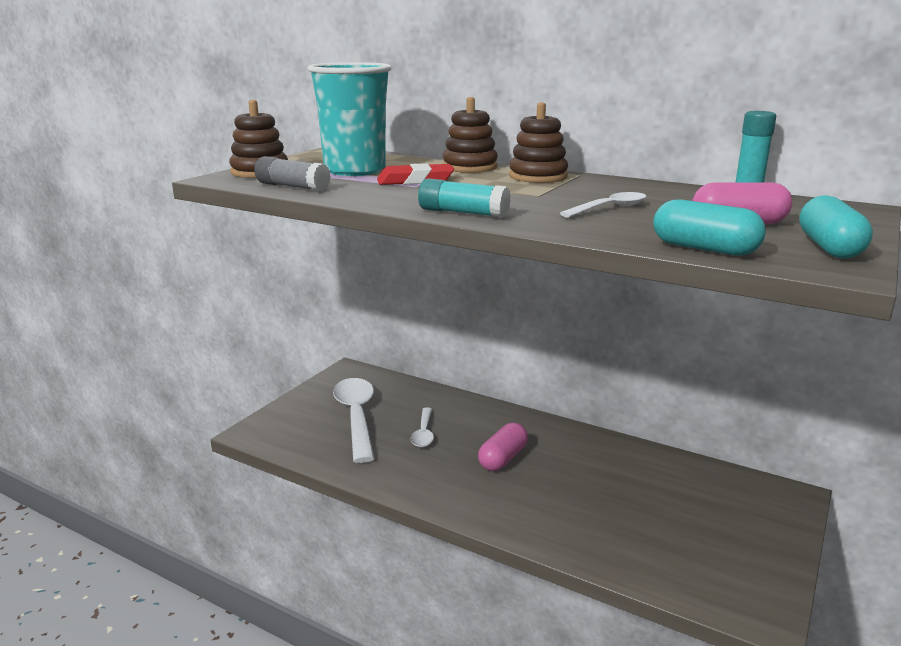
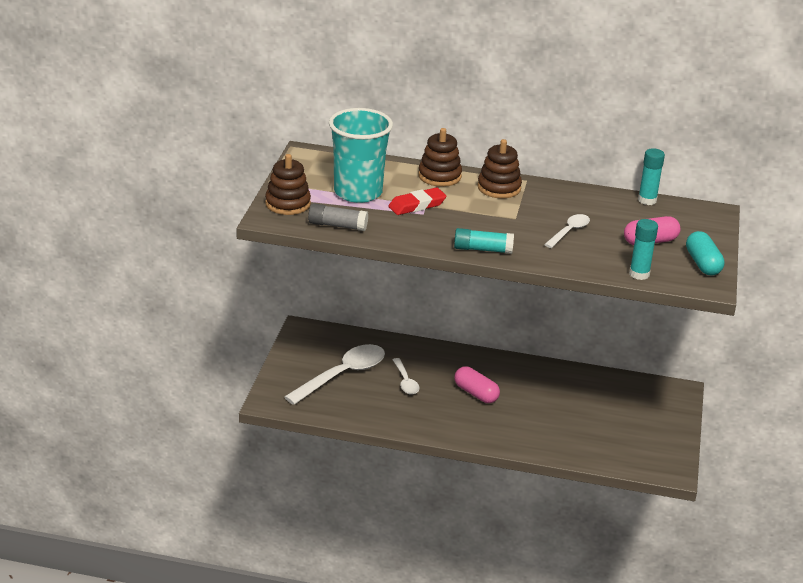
camera: 20 degrees left, 10 degrees up
(356, 417) = (342, 375): white spoon -> white spoon turned 75 degrees clockwise
(502, 458) = (476, 393): pink capsule -> pink capsule turned 60 degrees counterclockwise
(704, 249) = (639, 274): turquoise capsule -> turquoise glue stick

